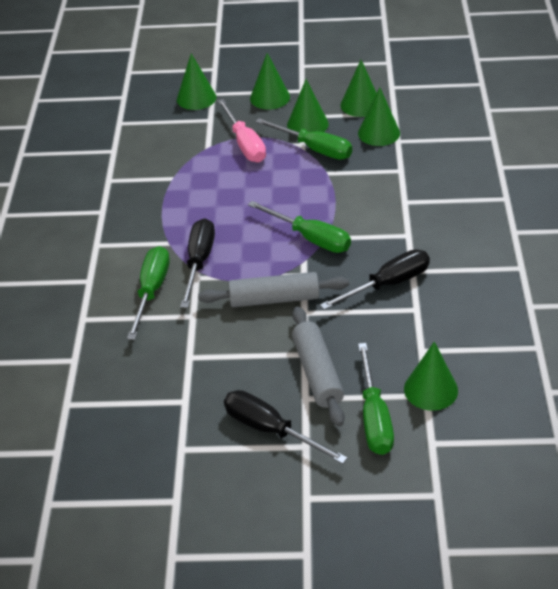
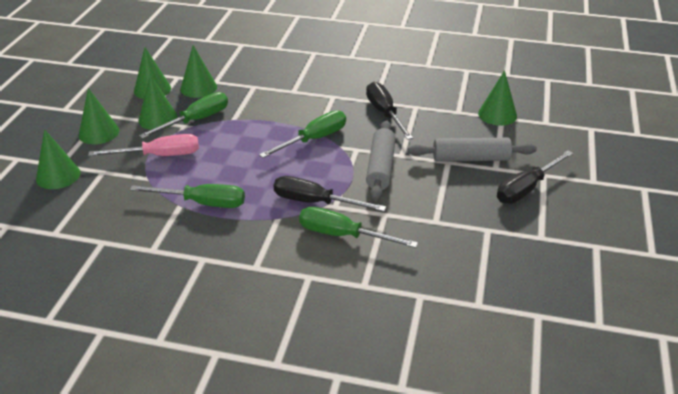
camera: 80 degrees left, 5 degrees down
(374, 417) = (520, 141): green screwdriver -> green screwdriver (202, 203)

